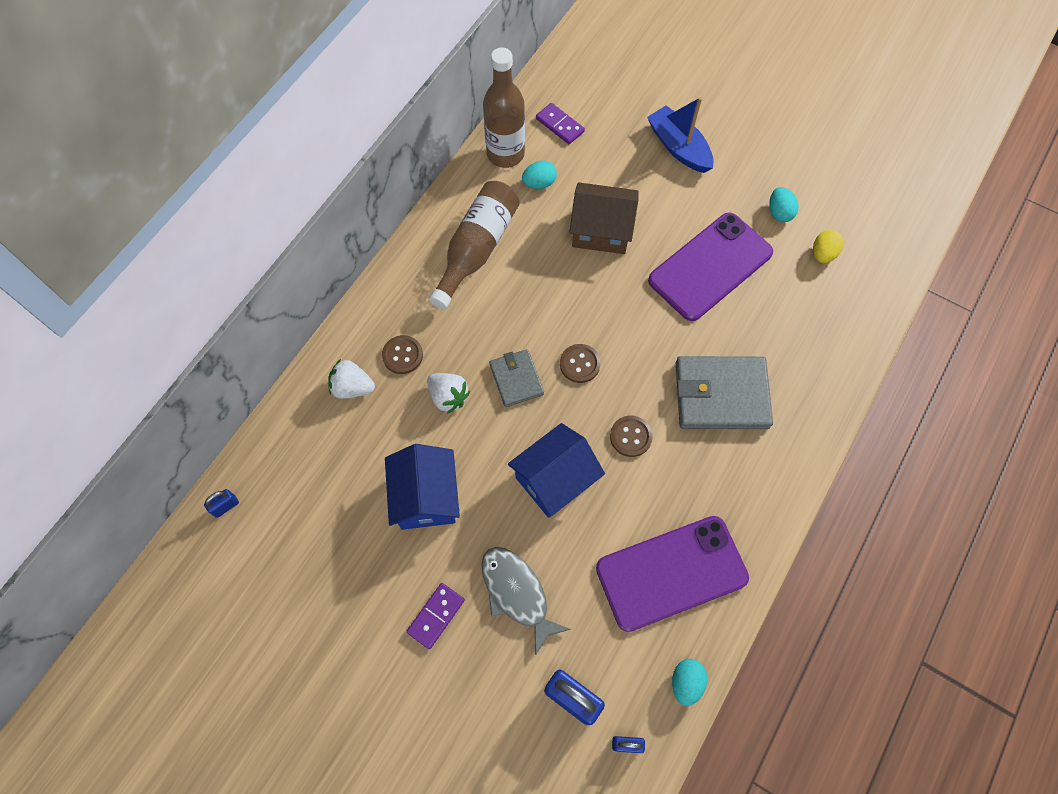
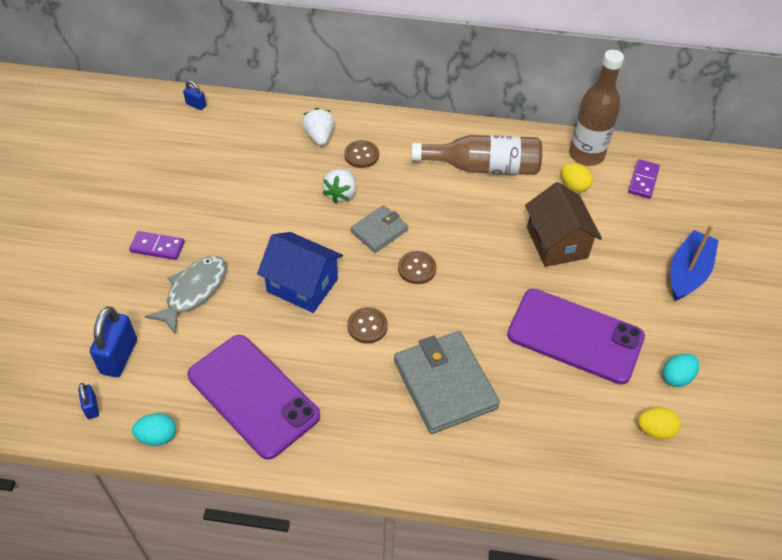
camera: 65 degrees right, 15 degrees down
(426, 497) = (250, 209): blue house -> none
(539, 183) = (574, 185): turquoise egg -> yellow egg

